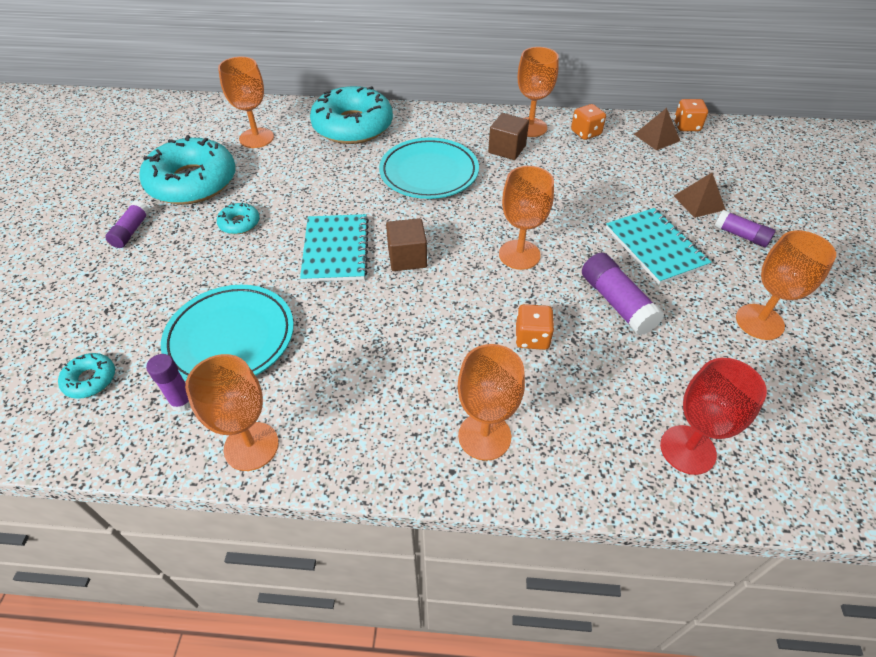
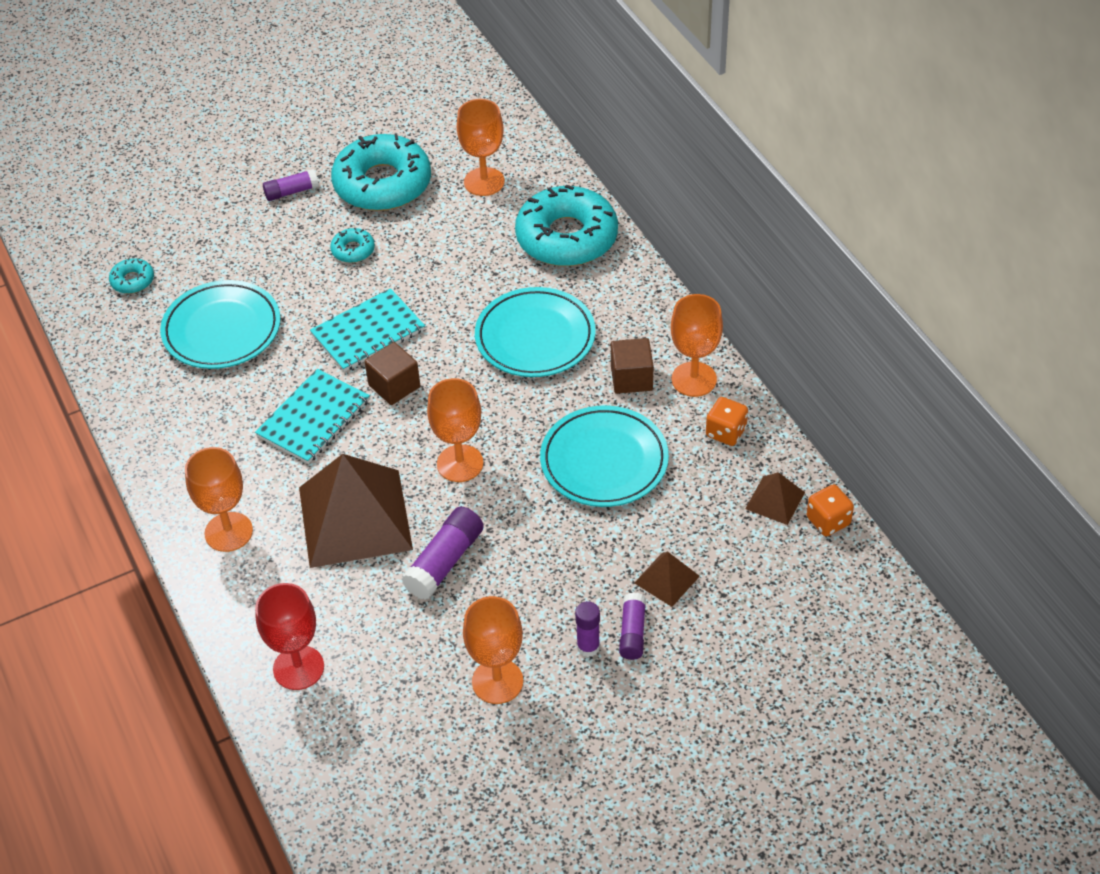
camera: 60 degrees right, 0 degrees up
(182, 401) = (147, 342): purple glue stick -> purple glue stick (588, 647)
(251, 446) = (135, 403): orange goblet -> none
(532, 338) = (355, 518): orange dice -> brown pyramid
(572, 188) = (604, 461): none -> turquoise plate
(655, 247) = (554, 565): turquoise notebook -> turquoise notebook (313, 418)

